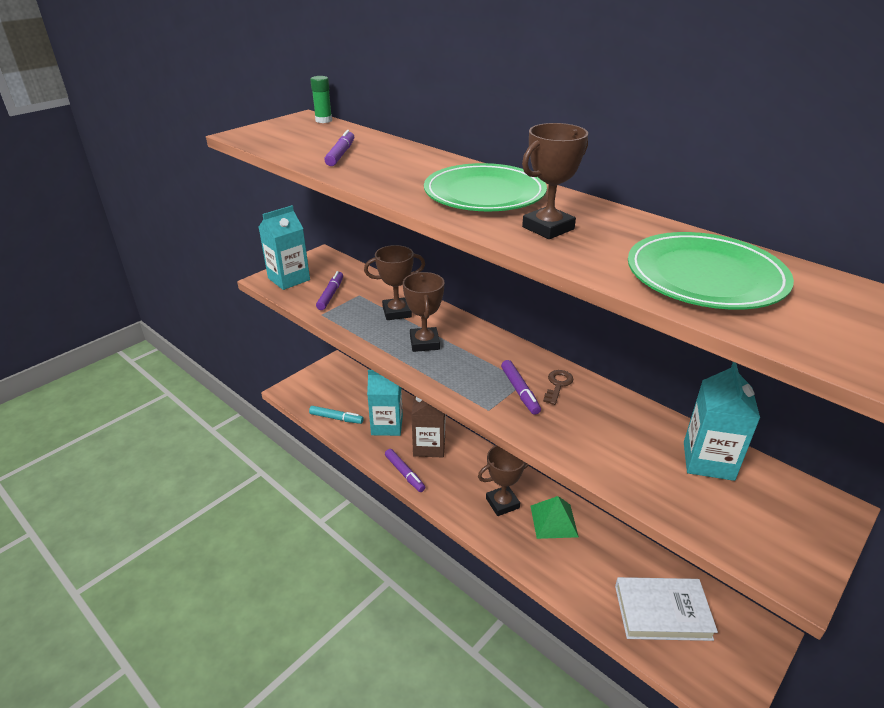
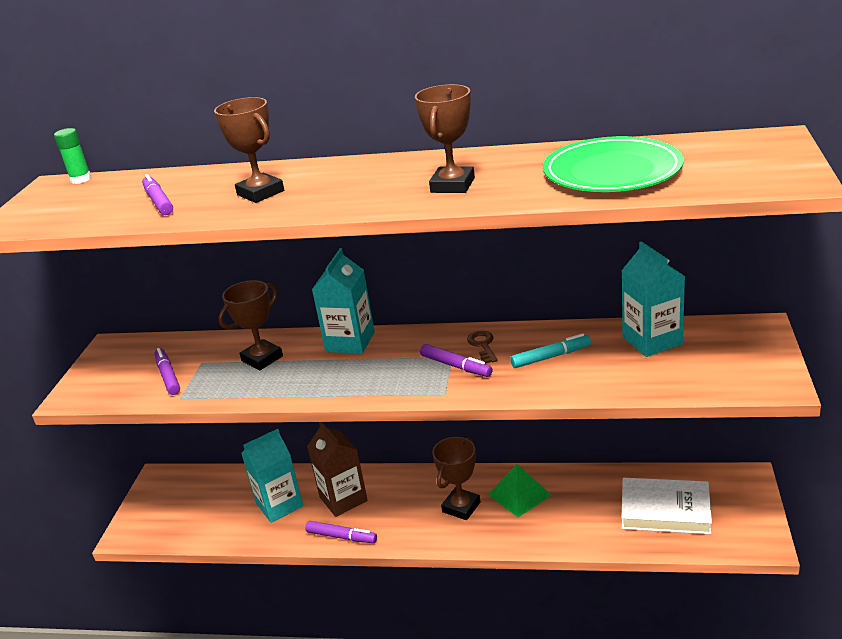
camera: 30 degrees left, 5 degrees down
(289, 279) = (98, 384): turquoise carton -> turquoise carton (350, 342)
(336, 418) = (214, 528): turquoise marker -> turquoise marker (551, 357)
(424, 343) = (322, 371): brown trophy -> brown trophy (260, 193)
(484, 193) = (358, 181): green plate -> none
(662, 612) = (665, 510): white book -> white book turned 45 degrees clockwise

